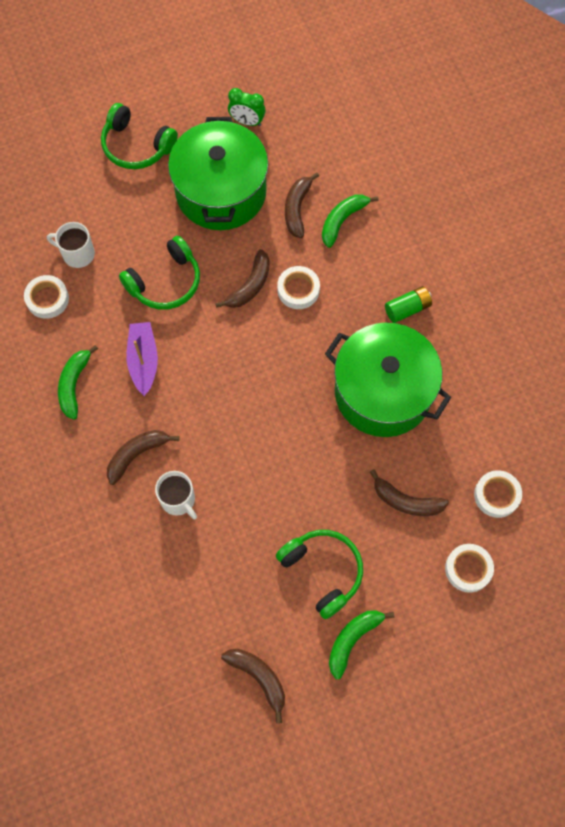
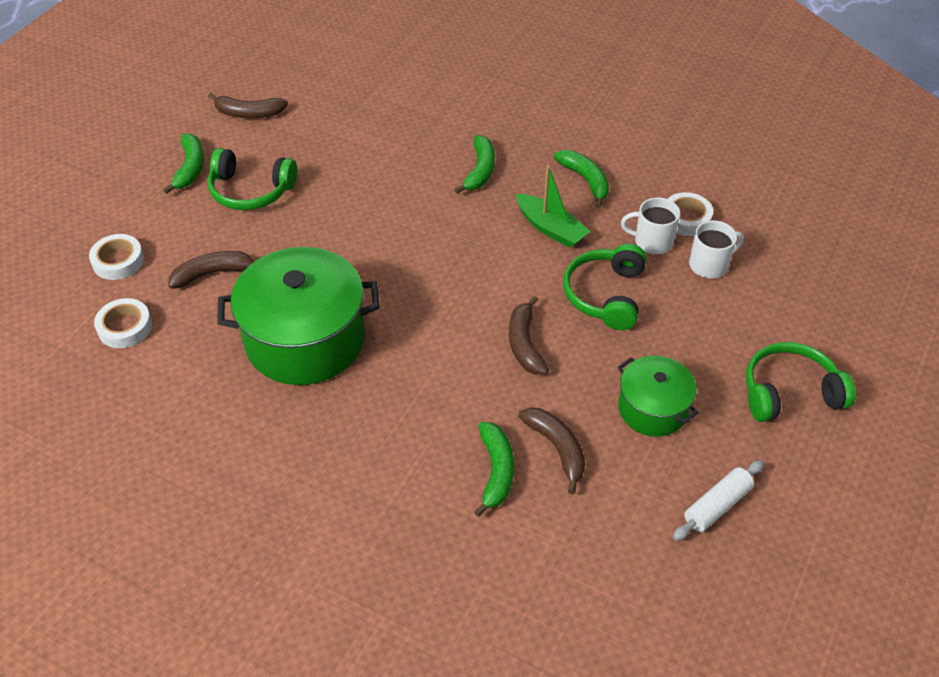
camera: 140 degrees right, 20 degrees down
(137, 455) = (480, 170): brown banana -> green banana
(143, 361) = (550, 228): purple boat -> green boat
(178, 500) = (415, 165): white mug -> white mug (652, 242)
(221, 192) = (652, 409): green pot -> green pot, size x0.55
(247, 122) = (717, 506): green clock -> white rolling pin
(298, 290) = (474, 371): white tape -> none
(407, 309) = (343, 429): green battery -> none

